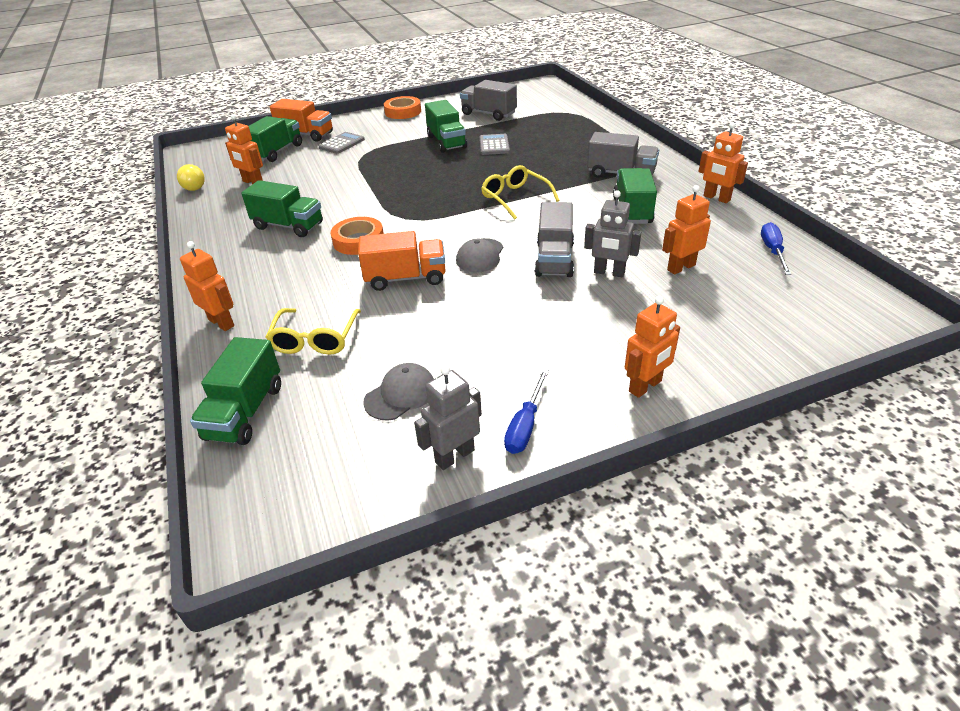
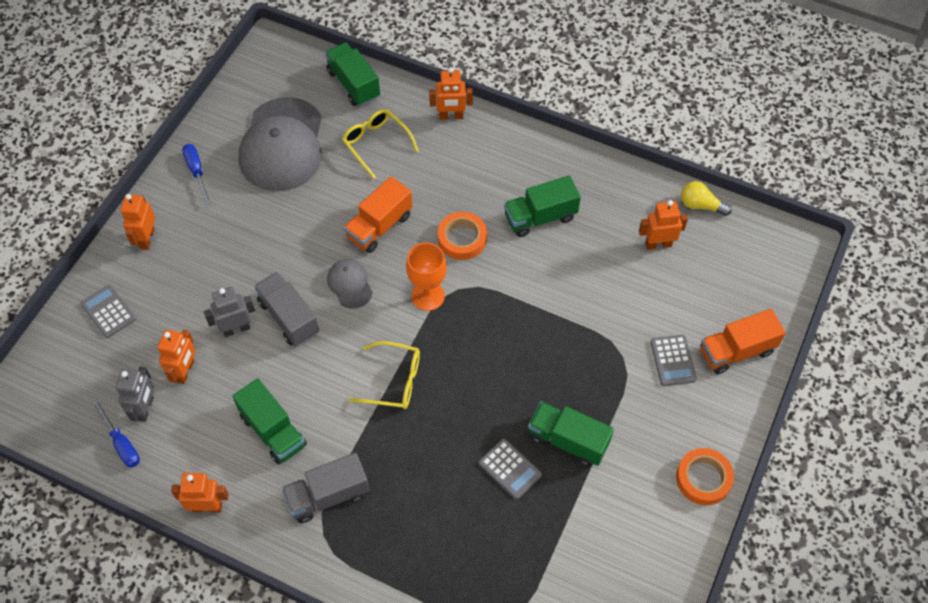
camera: 135 degrees right, 20 degrees up
(276, 152) = (714, 301): green truck -> none
(401, 394) = (282, 145): grey cap -> grey cap, size x2.18
(432, 224) = (428, 296): none -> orange goblet
(454, 456) = (218, 133): grey robot -> grey robot (145, 409)
(488, 114) = (595, 546): grey truck -> none
(736, 342) = (108, 311): none -> grey calculator

